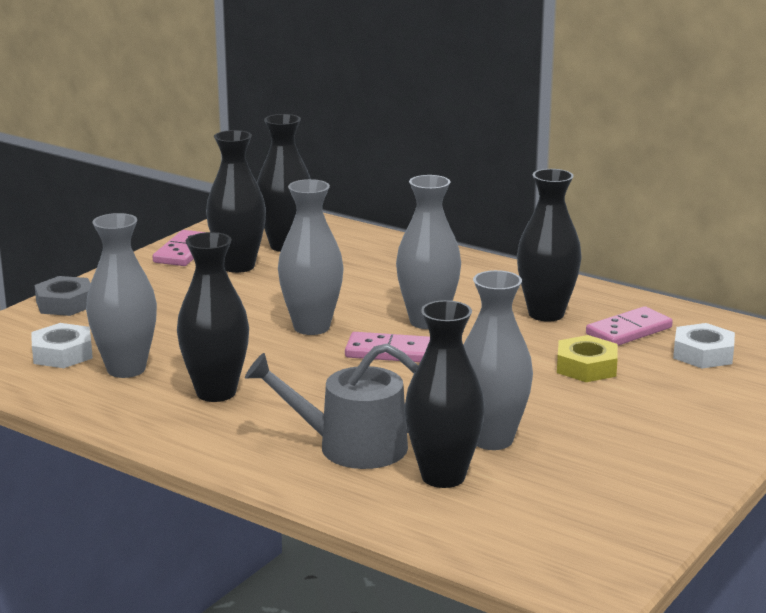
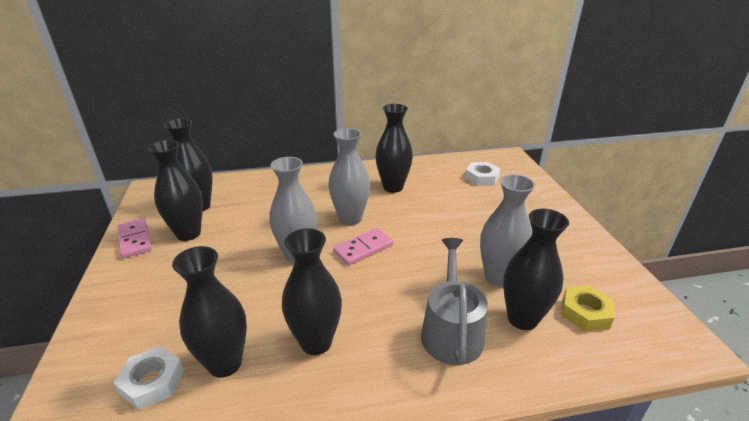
camera: 45 degrees left, 10 degrees up
(65, 304) = (93, 330): grey nut -> none
(126, 369) = (225, 363): grey vase -> black vase
(351, 446) = (451, 330): grey watering can -> grey watering can turned 135 degrees clockwise
(586, 367) = (457, 208): yellow nut -> yellow nut (585, 312)
(629, 331) = (438, 180): pink domino -> none

